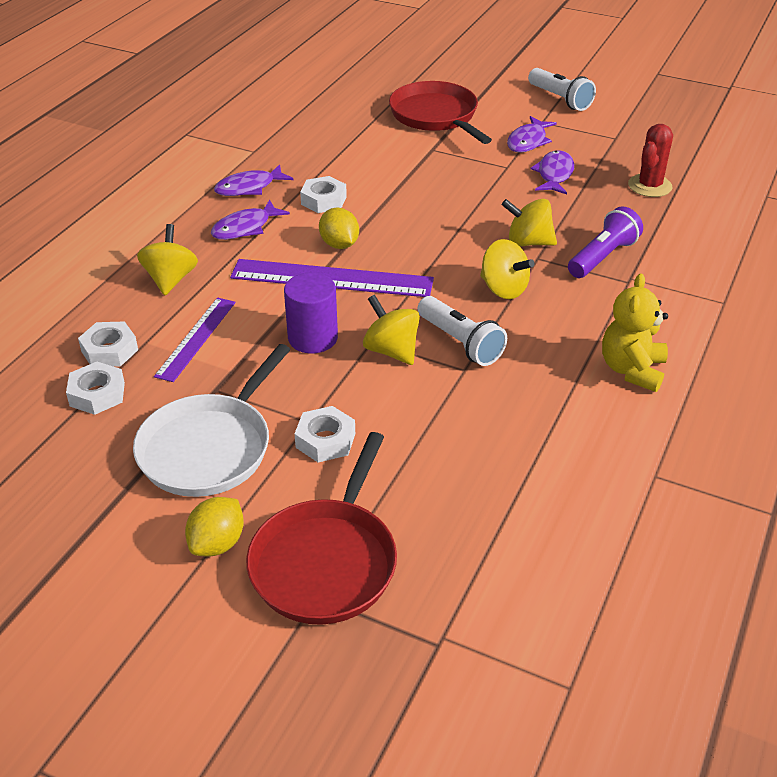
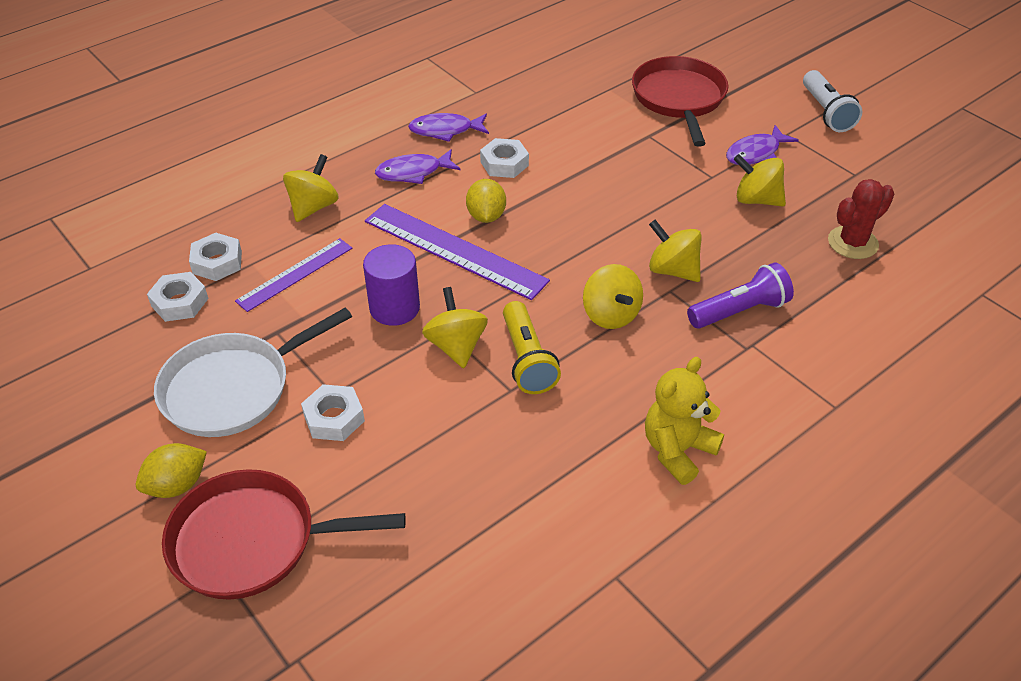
camera: 25 degrees right, 5 degrees up
(326, 562) = (251, 541): red pan -> red pan turned 45 degrees clockwise
(460, 342) = (527, 360): white flashlight -> yellow flashlight
(554, 174) = (756, 199): purple fish -> yellow spinning top

